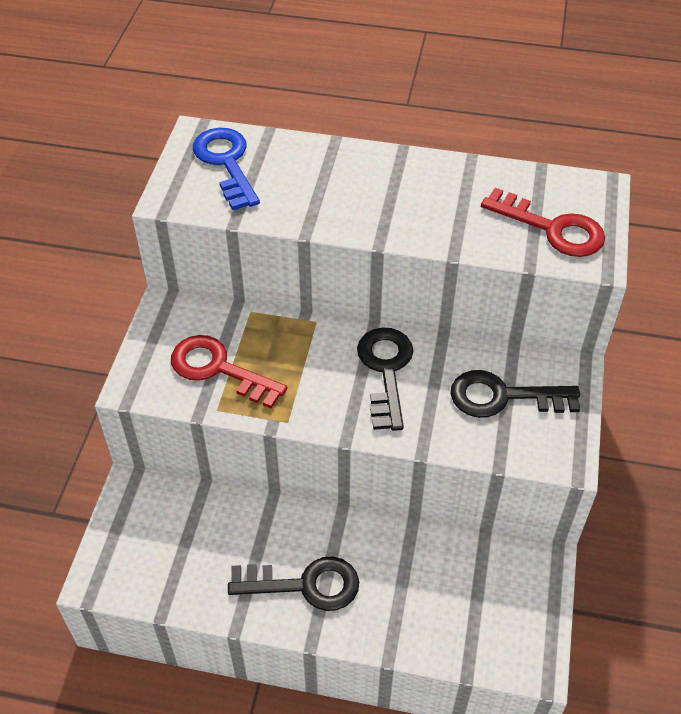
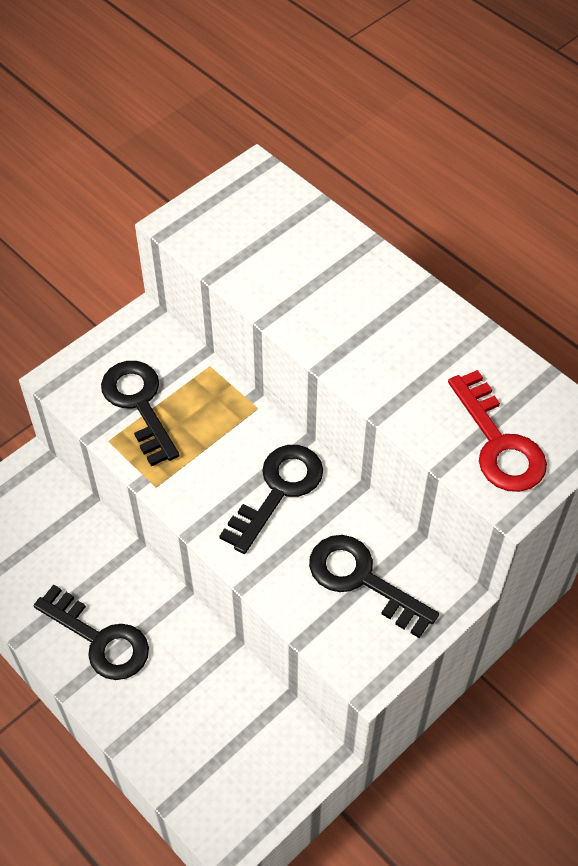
camera: 35 degrees right, 5 degrees up
(219, 369) = (139, 405): red key -> black key
(226, 163) = (255, 214): blue key -> none

